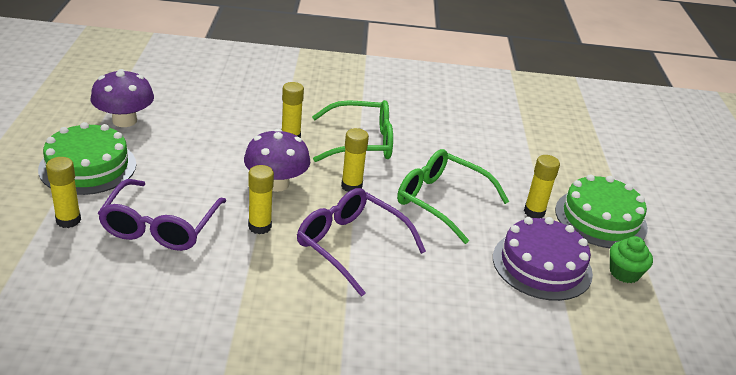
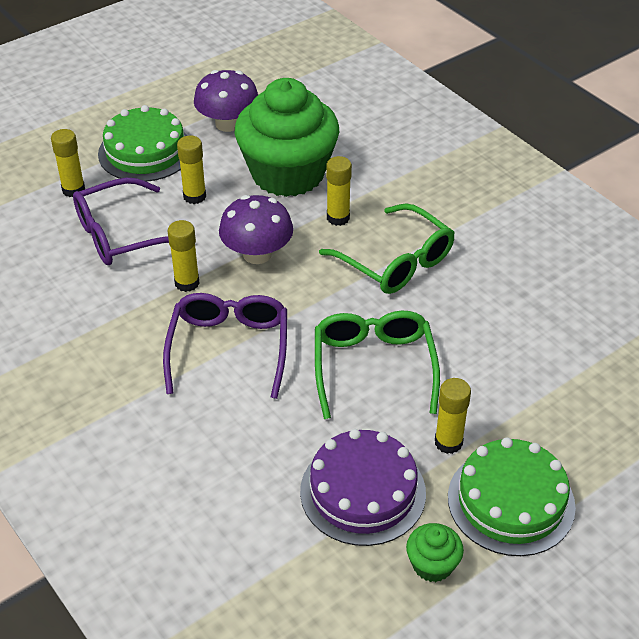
camera: 55 degrees right, 10 degrees up
(218, 129) = (288, 174): none -> green cupcake
(351, 186) = (315, 298): yellow glue stick -> yellow glue stick (194, 196)

